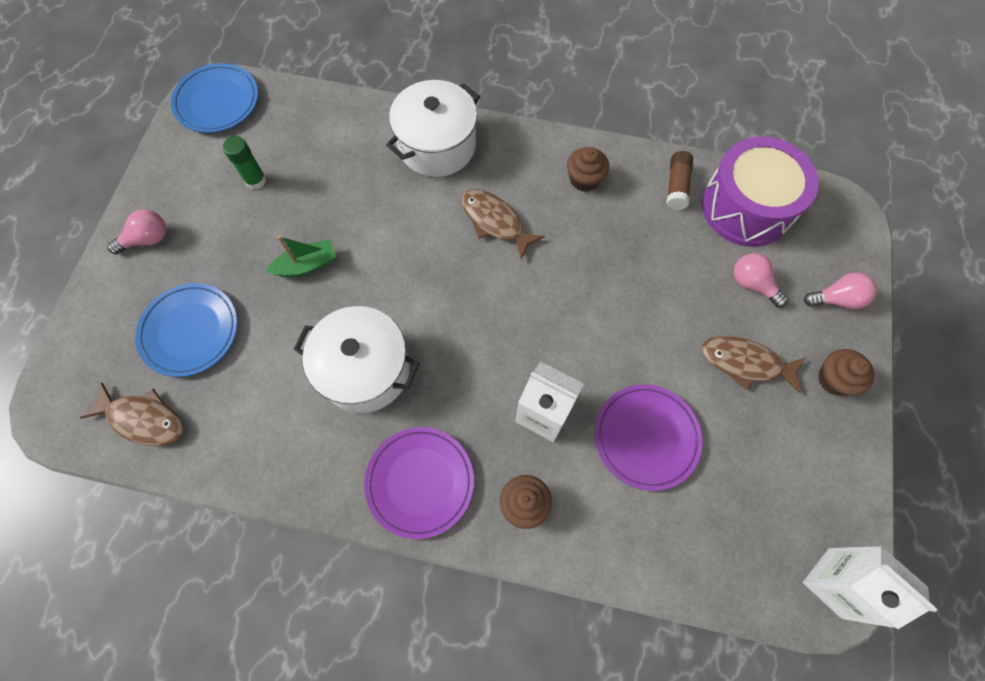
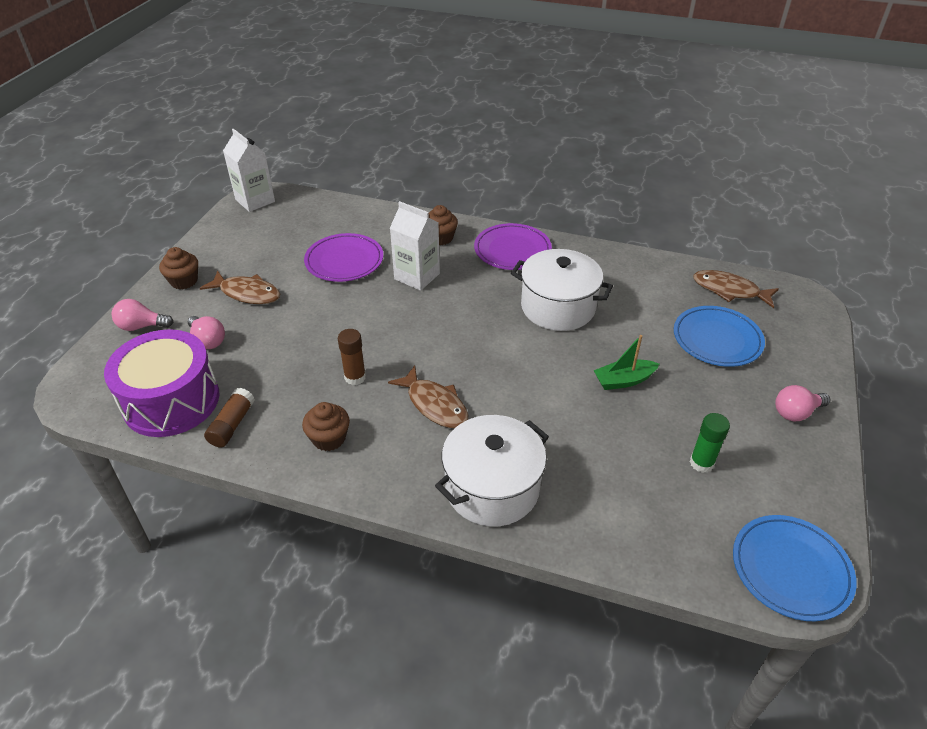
camera: 175 degrees left, 25 degrees down
(579, 248) = (355, 377): none -> brown glue stick

